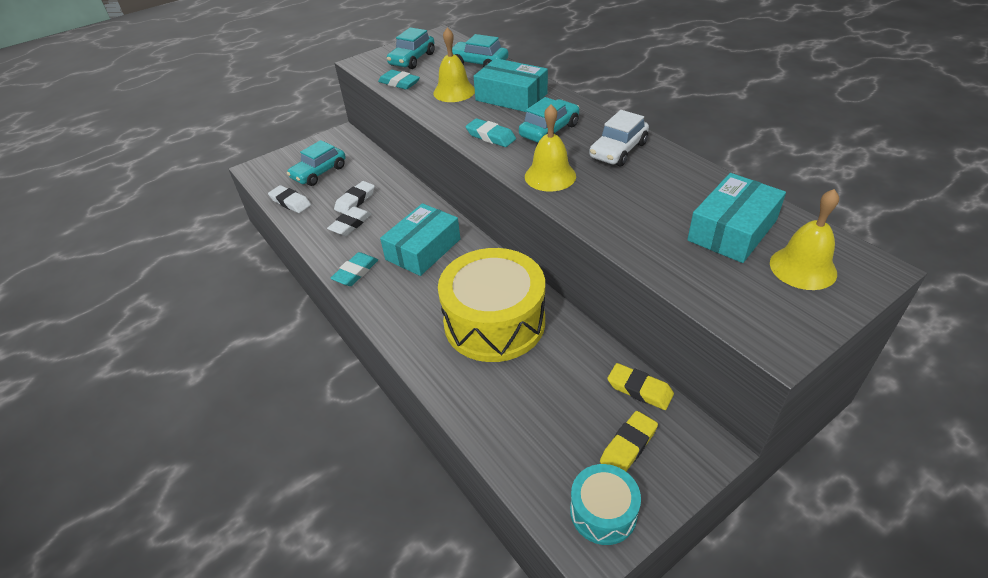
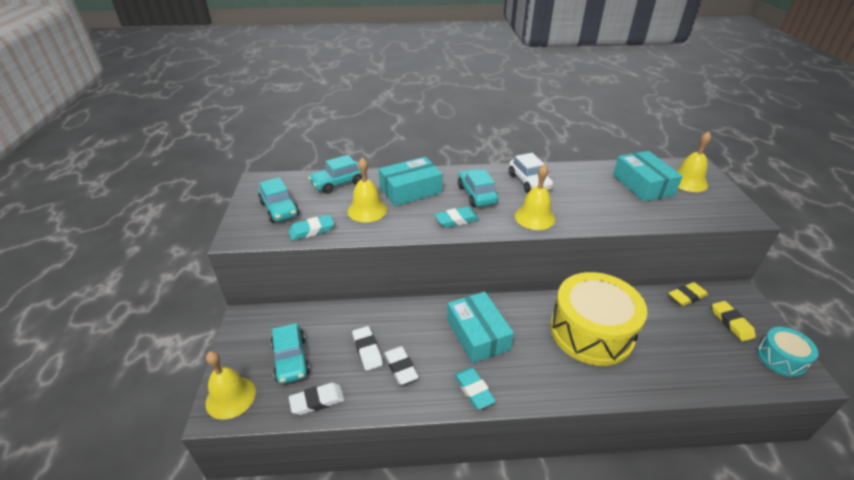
camera: 60 degrees left, 5 degrees down
(269, 167) = (230, 397): none -> yellow bell

